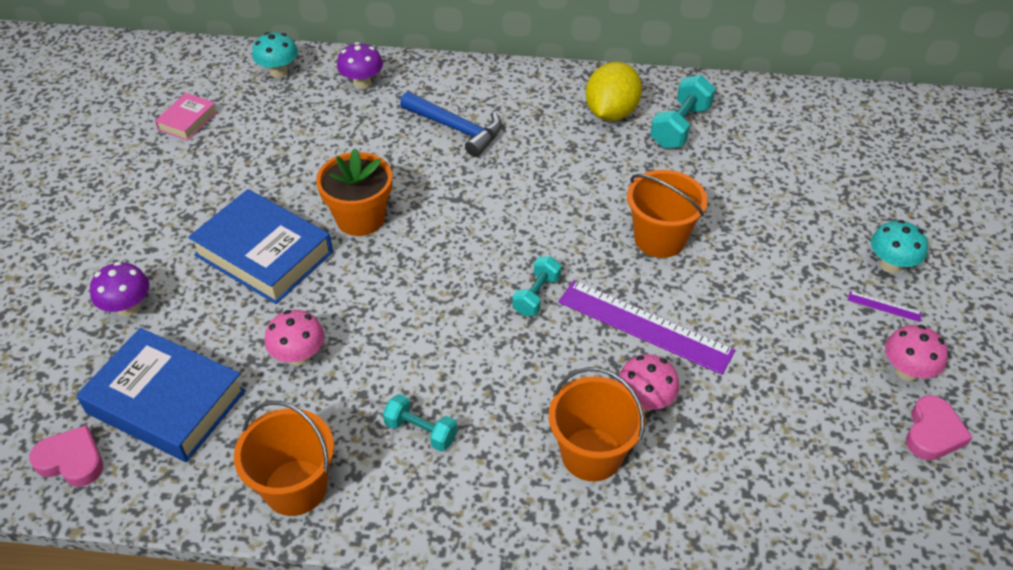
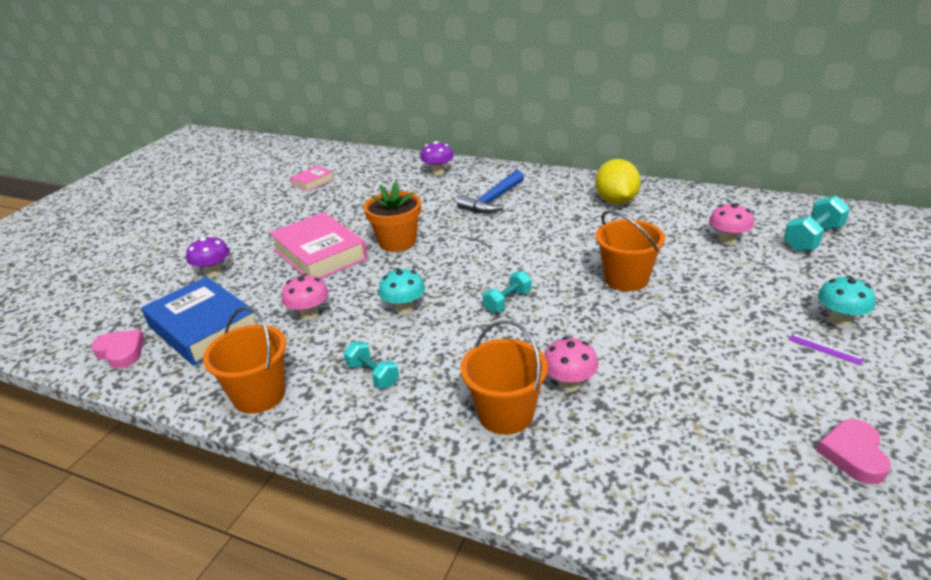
camera: 20 degrees right, 15 degrees down
(264, 253) = (320, 254): blue book -> pink book
(278, 72) = (385, 162): turquoise mushroom -> turquoise mushroom (404, 308)
(456, 129) = (492, 200): blue hammer -> blue hammer turned 75 degrees clockwise
(611, 113) = (616, 201): yellow lemon -> yellow lemon turned 45 degrees counterclockwise
(645, 326) = (590, 333): purple ruler -> none
(680, 126) = (670, 213): turquoise dumbbell -> turquoise dumbbell (812, 238)
(906, 371) = (836, 400): pink mushroom -> pink mushroom (728, 240)
(932, 433) = (853, 454): pink heart -> pink heart turned 150 degrees clockwise

